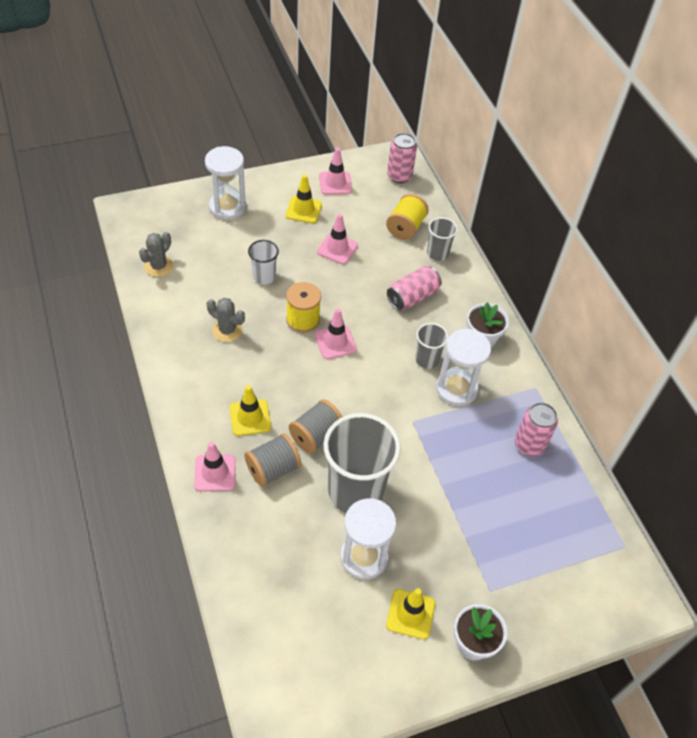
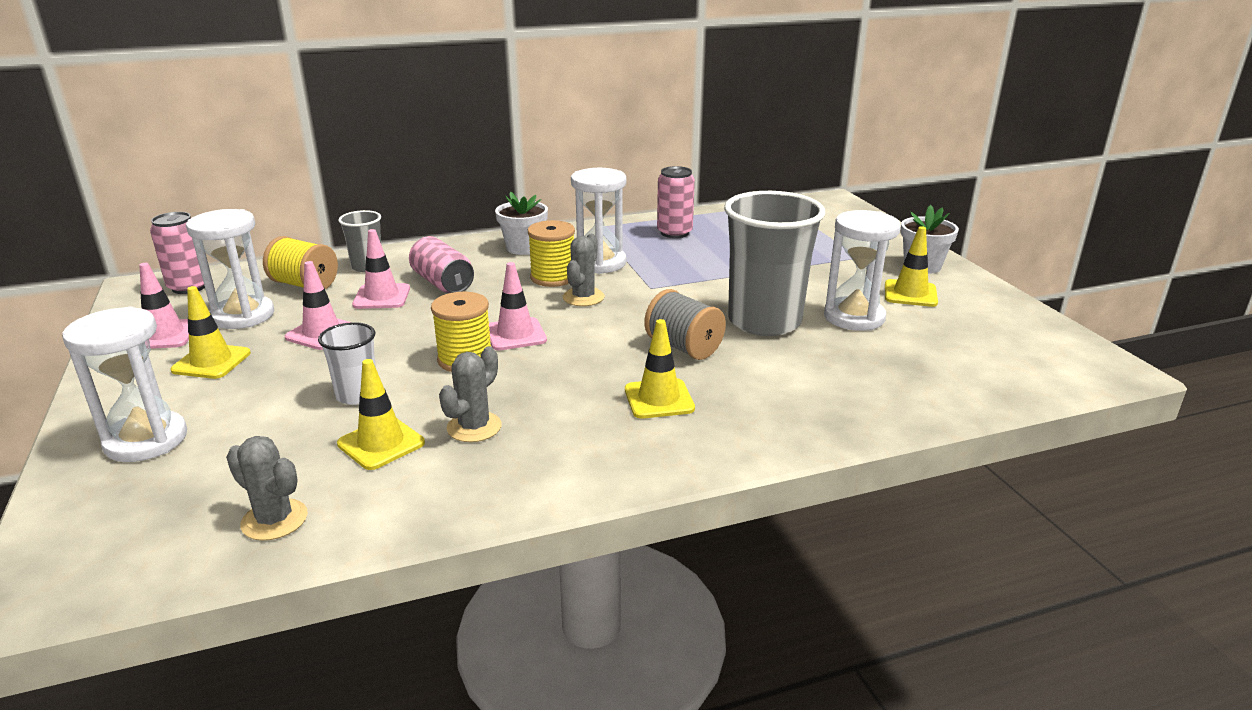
camera: 85 degrees left, 25 degrees down
(215, 294) = (381, 443): none -> yellow traffic cone
(215, 473) = (768, 426): pink traffic cone -> pink traffic cone (382, 297)
(273, 469) = (747, 378): grey spool -> none
(360, 209) = (243, 316): none -> white hourglass
(393, 378) = (583, 297): none -> grey cactus
(427, 359) = (553, 277): grey cup -> yellow spool

